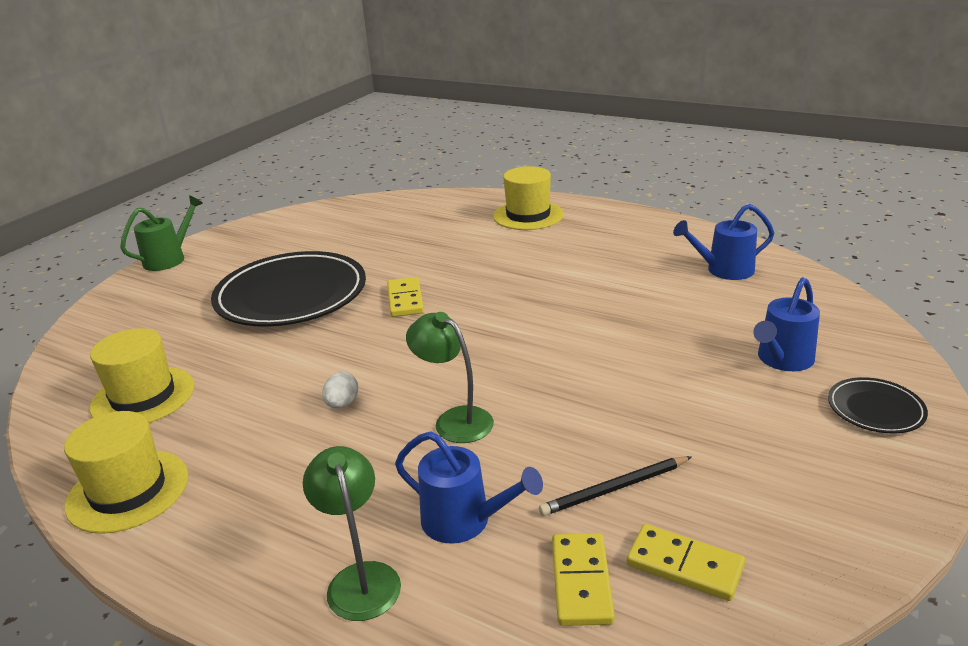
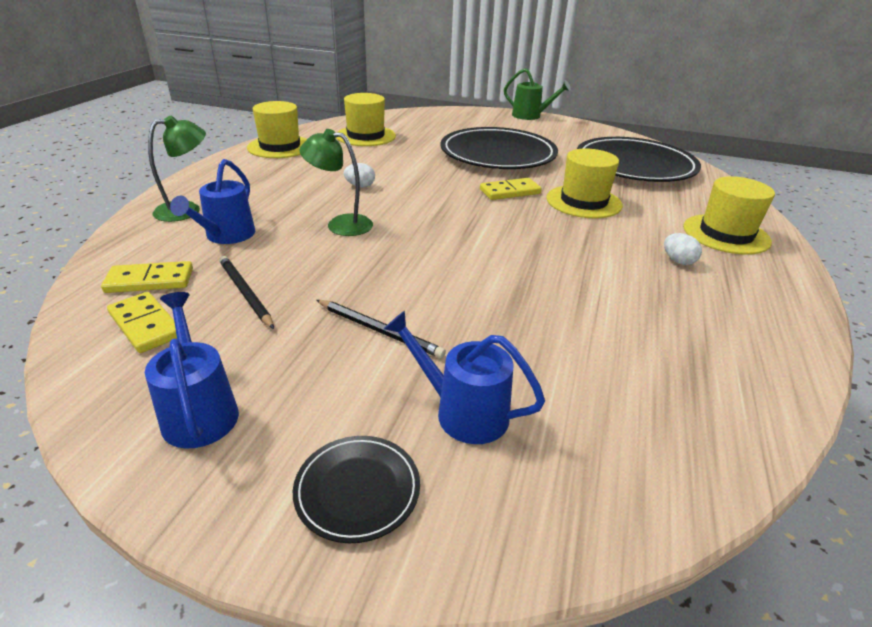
camera: 75 degrees right, 5 degrees up
(369, 224) = (635, 165): none -> black plate
(445, 263) = (583, 202): none -> yellow hat
(454, 420) = (340, 224): green lamp -> green lamp turned 105 degrees counterclockwise
(570, 242) = (678, 261): none -> white egg
(681, 396) = (379, 330): none -> black pencil
(684, 565) = (145, 325): yellow domino -> yellow domino turned 60 degrees counterclockwise
(724, 270) = (686, 376): blue watering can -> blue watering can (199, 411)

